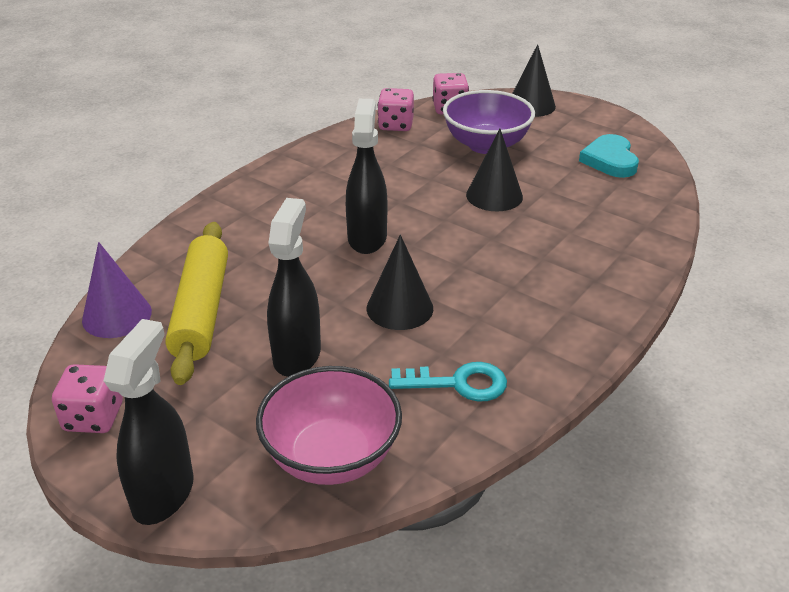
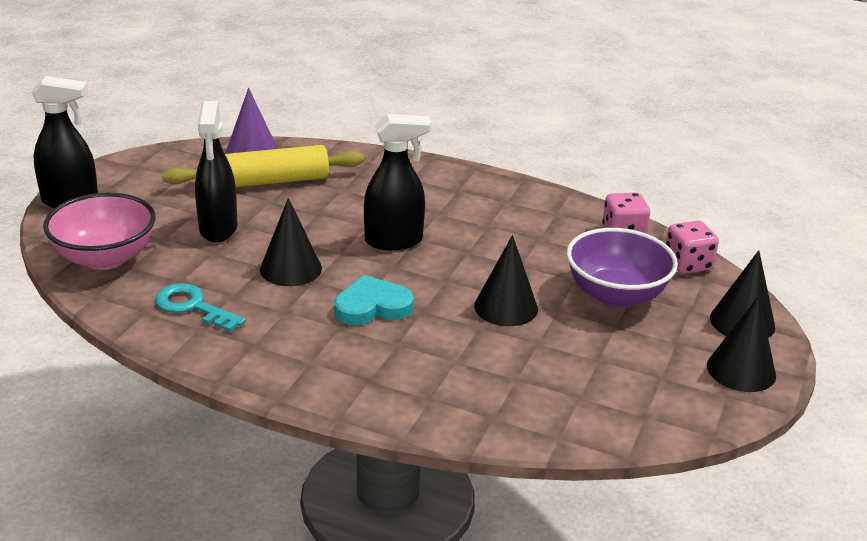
camera: 75 degrees right, 5 degrees down
(93, 417) = (141, 165): pink dice -> none
(297, 355) = (218, 229): black spray bottle -> black spray bottle turned 90 degrees clockwise
(458, 383) = (193, 307): turquoise key -> turquoise key turned 135 degrees clockwise
(589, 118) = (741, 370): none -> black cone
(610, 160) = (635, 388): turquoise heart -> turquoise heart (372, 306)

